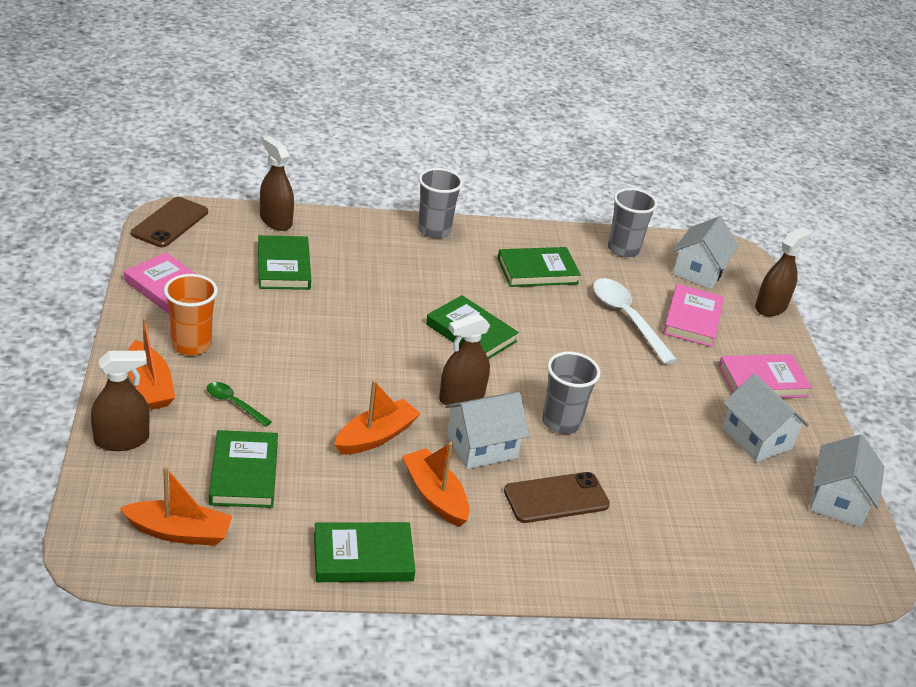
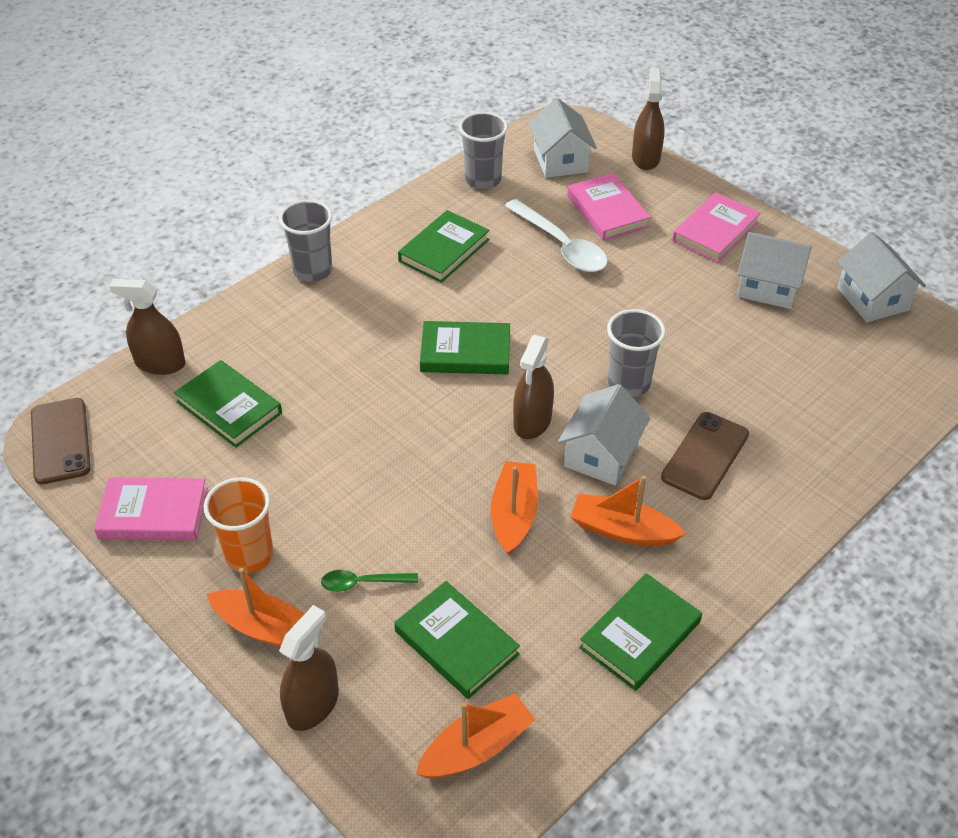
camera: 35 degrees left, 10 degrees up
(626, 318) = (561, 246): white spoon -> white spoon turned 150 degrees counterclockwise

